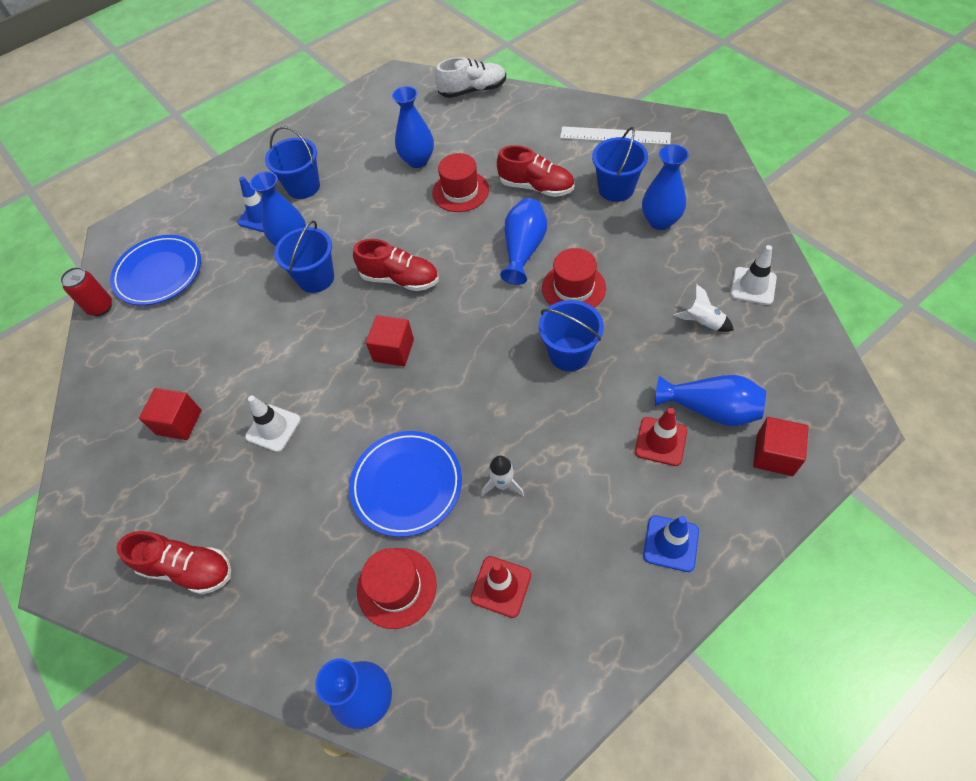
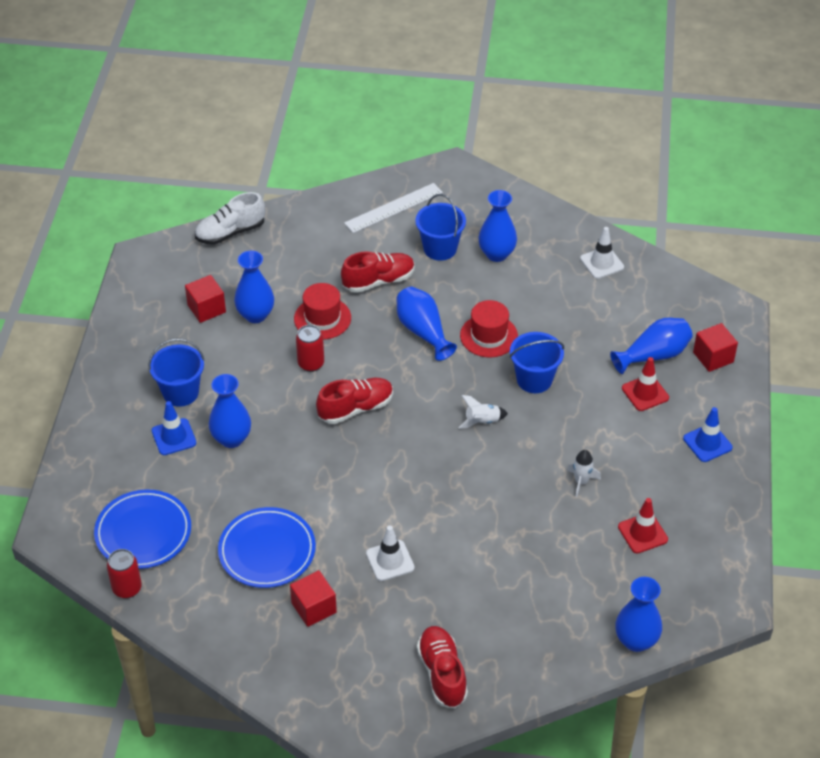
camera: 50 degrees left, 10 degrees down
(187, 568) = (442, 673): red shoe -> red shoe turned 75 degrees counterclockwise
(316, 278) = (287, 450): blue bucket -> none
(393, 350) = (412, 456): red cube -> red cube (206, 308)
(396, 587) = (585, 580): red hat -> none
(406, 485) = (523, 525): blue plate -> blue plate (267, 551)
(411, 221) = (311, 364): none -> red can
(472, 91) = (230, 232): white shoe -> white shoe turned 150 degrees counterclockwise
(703, 322) = (595, 306): white rocket -> white rocket (482, 421)

